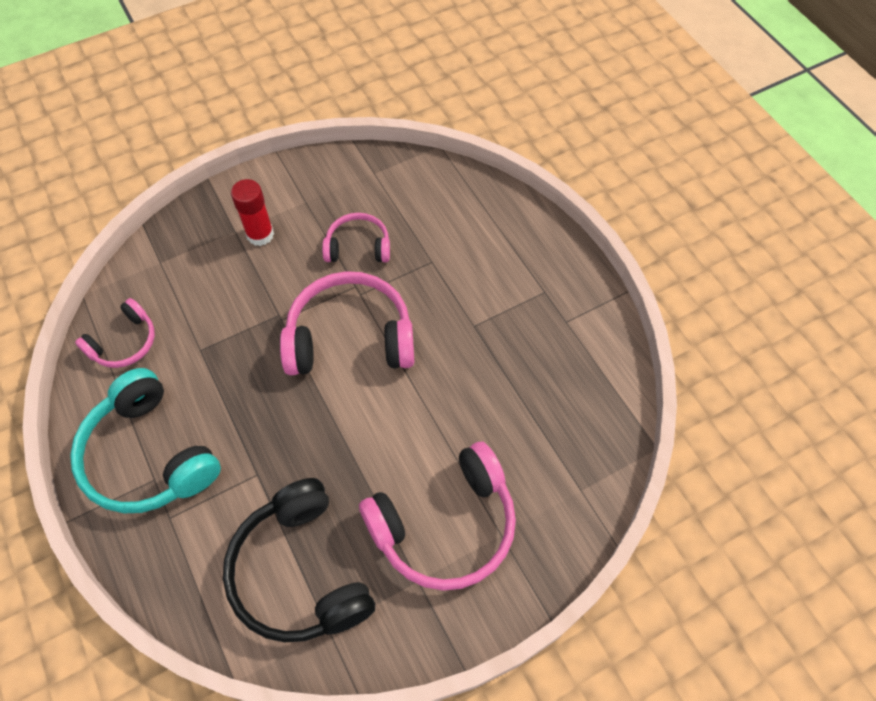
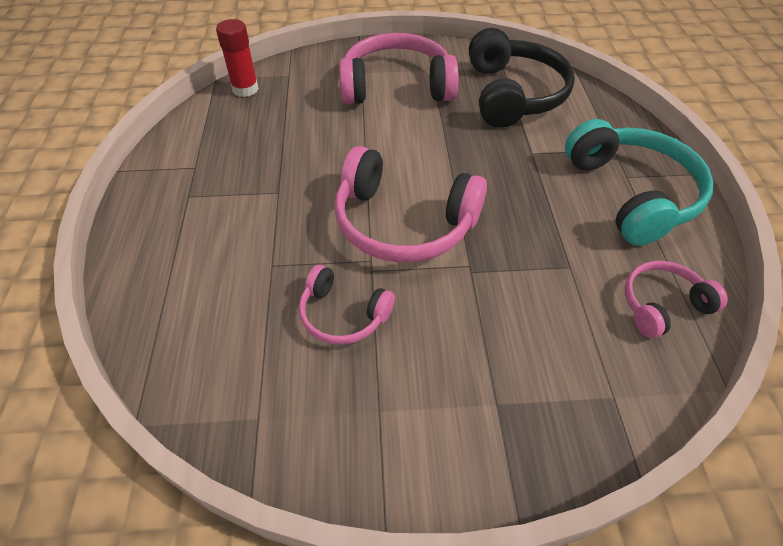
camera: 155 degrees left, 10 degrees down
(260, 234) = (462, 383): red glue stick -> red glue stick (245, 89)

